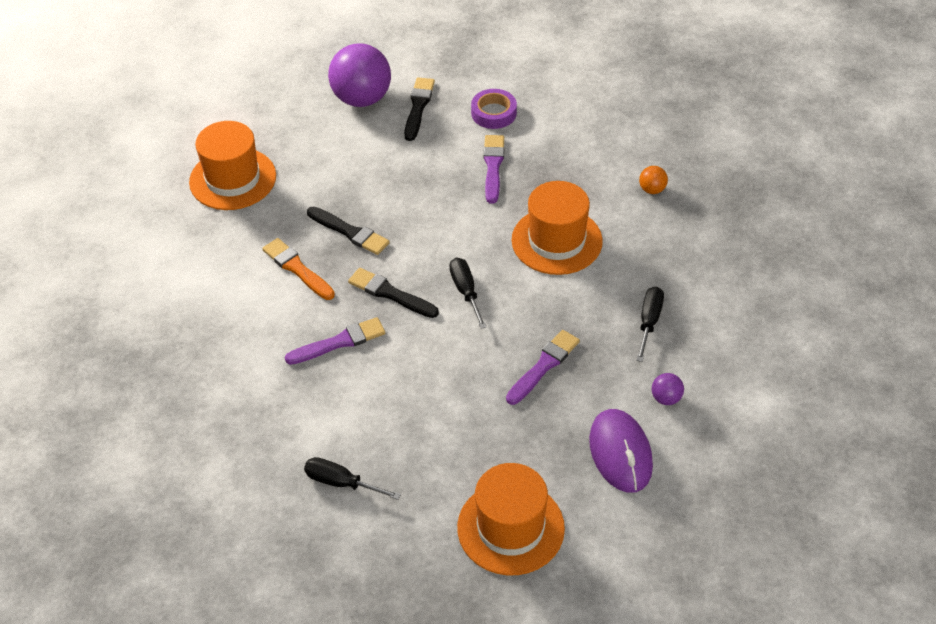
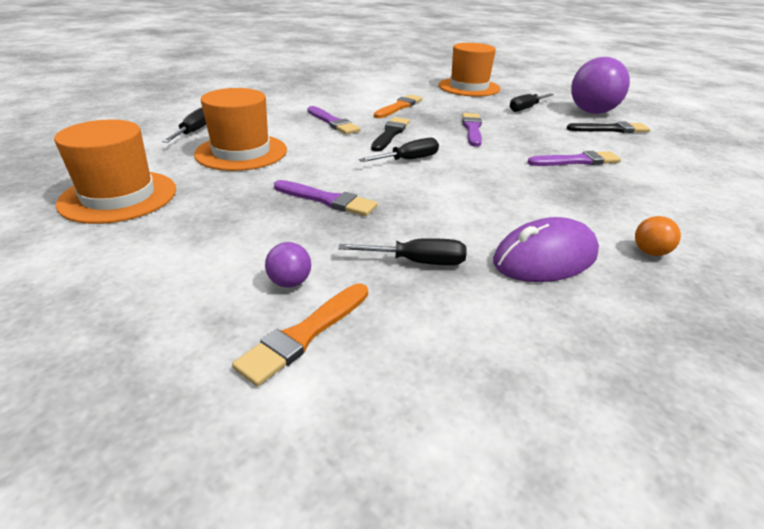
camera: 75 degrees right, 15 degrees down
(334, 150) = (526, 108): none -> black screwdriver
(350, 232) = (446, 118): black brush -> none
(391, 219) = (472, 129): none -> purple brush
(493, 113) = (647, 157): purple tape -> none
(557, 241) = (506, 196): orange hat -> orange hat (241, 152)
(620, 453) = (201, 252): purple mouse -> purple mouse (545, 258)
(721, 393) = (304, 334): none -> orange brush

